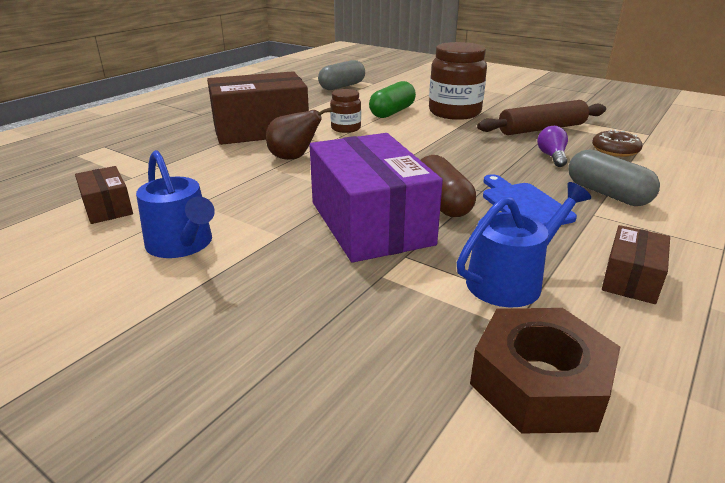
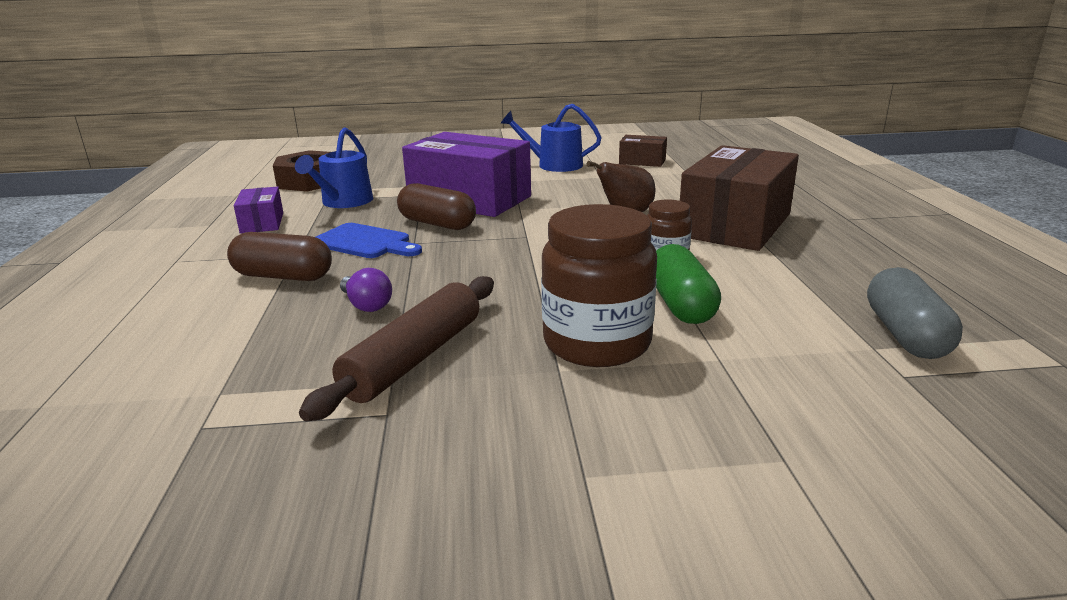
camera: 140 degrees right, 5 degrees down
(607, 194) = (283, 276): grey capsule -> brown capsule
(615, 150) = (275, 351): brown donut -> none
(631, 278) = (262, 223): brown box -> purple box

